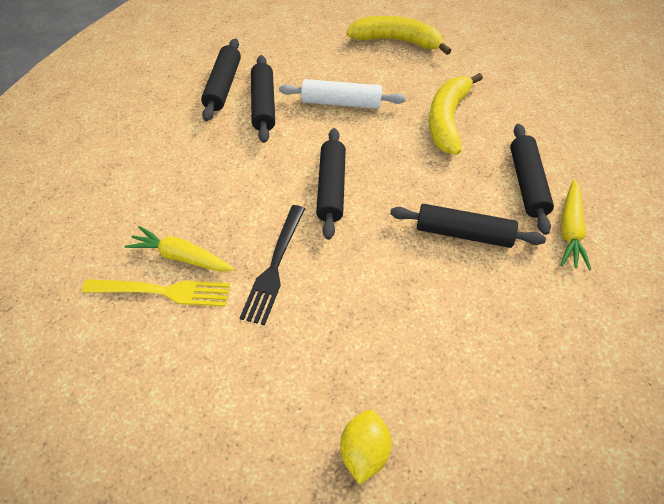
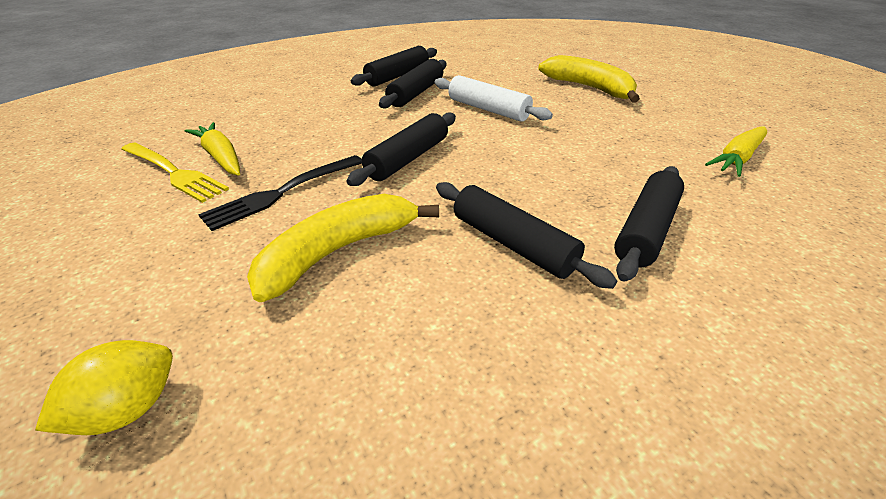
camera: 30 degrees right, 15 degrees down
(447, 120) = (590, 149): yellow banana -> yellow banana (338, 251)
(570, 230) = (674, 299): yellow carrot -> yellow carrot (737, 158)

